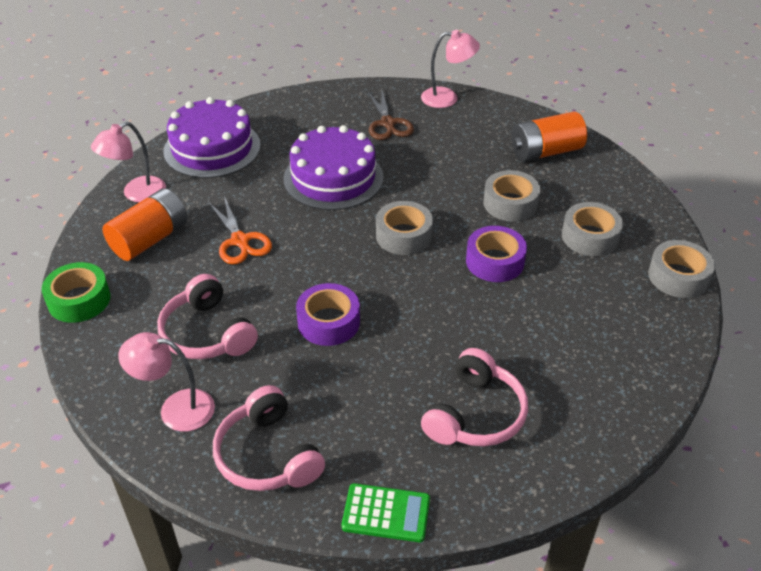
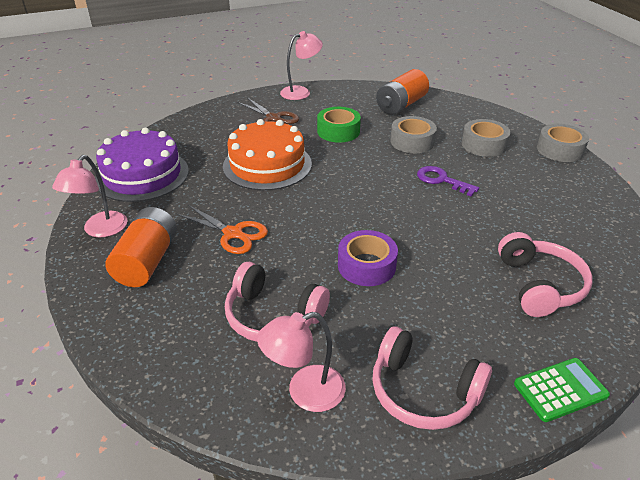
camera: 30 degrees left, 5 degrees down
(79, 300) = (119, 339): green tape -> green tape (338, 131)
(333, 178) = (267, 165): purple cake -> orange cake
(404, 235) = (360, 185): grey tape -> none
(495, 261) = (441, 180): purple tape -> purple key

